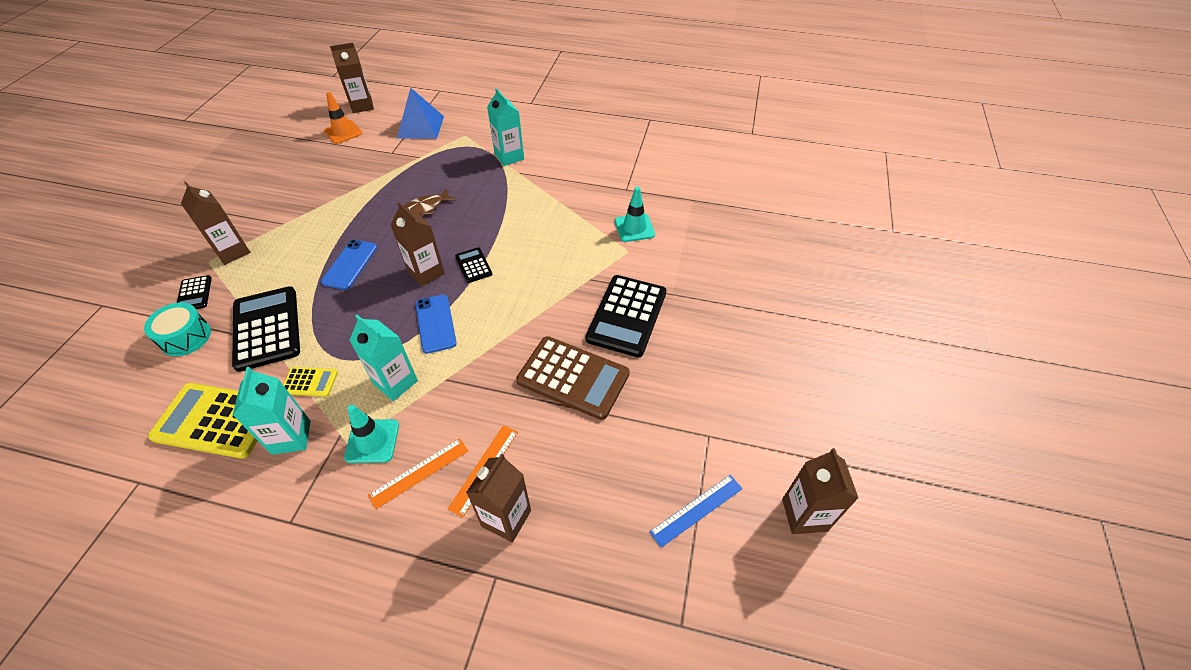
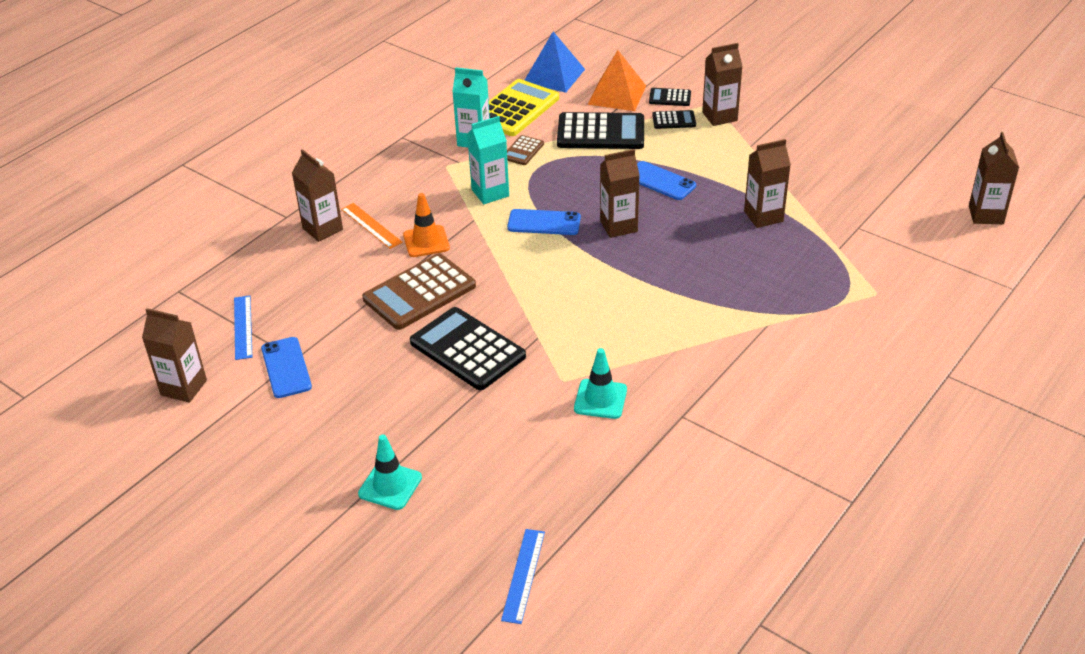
camera: 115 degrees right, 10 degrees down
(185, 337) = (617, 95): turquoise drum -> orange pyramid
(310, 382) = (523, 151): yellow calculator -> brown calculator
(343, 132) = (921, 195): orange traffic cone -> orange traffic cone (426, 241)
(372, 441) = (440, 176): turquoise traffic cone -> turquoise traffic cone (390, 486)
(389, 197) = (763, 216): none -> brown carton
(419, 472) = (394, 194): orange ruler -> none
(420, 127) = (912, 258): blue pyramid -> blue pyramid (554, 76)
(425, 208) = (729, 239): brown fish -> none
(473, 265) = (610, 259): black calculator -> black calculator (674, 120)
(509, 157) = (806, 324): turquoise carton -> none
(724, 437) = (286, 367): none -> blue phone
(798, 219) = (523, 575): none -> blue ruler

